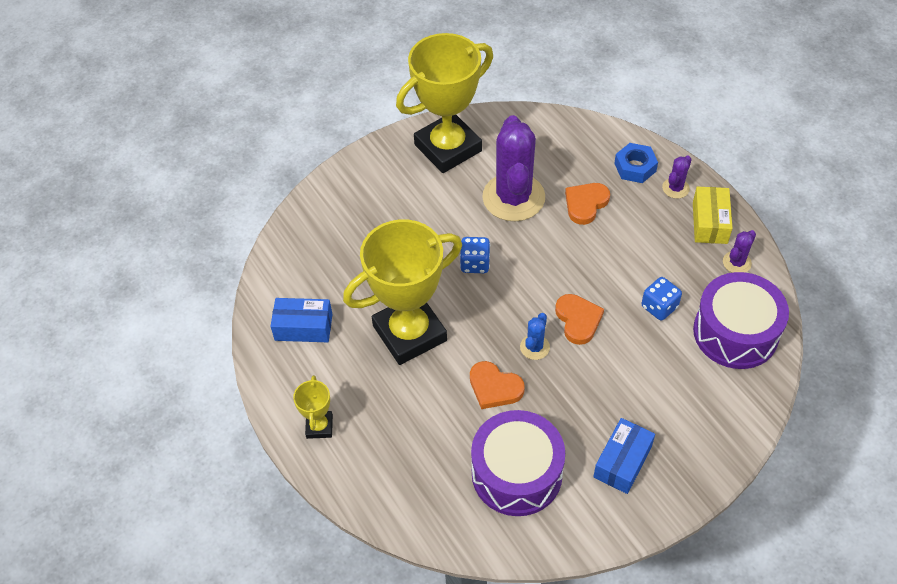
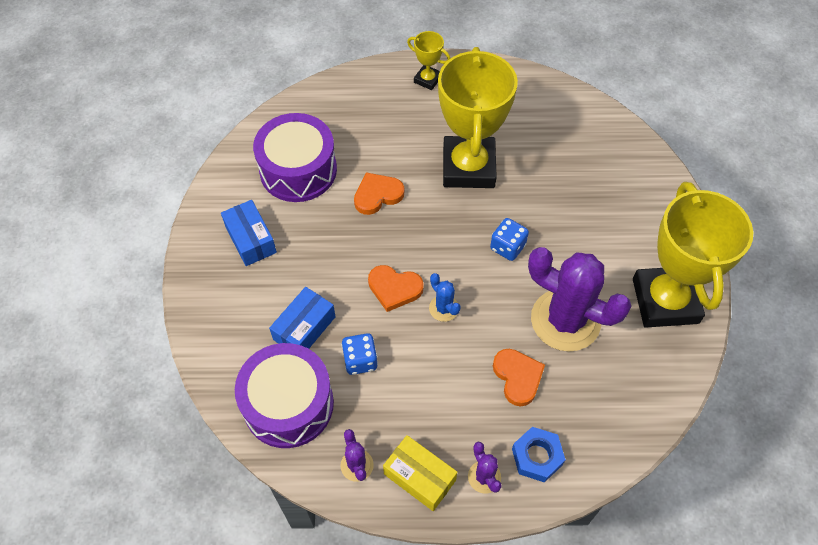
camera: 120 degrees right, 5 degrees up
(303, 327) = (523, 106): blue box -> blue box (304, 328)
(534, 347) = (392, 242): blue cactus -> blue cactus (444, 308)

